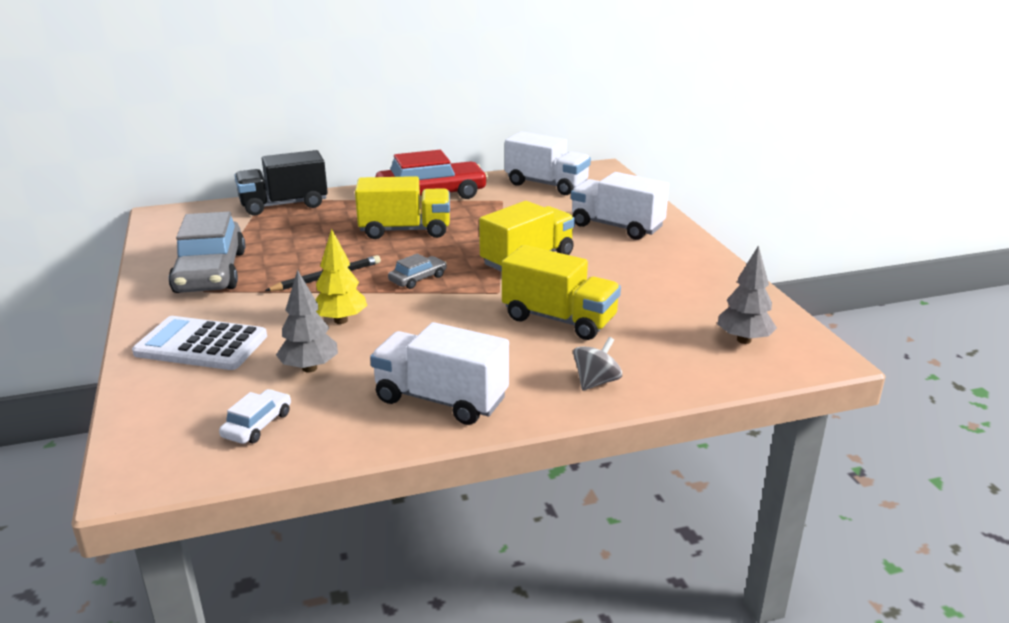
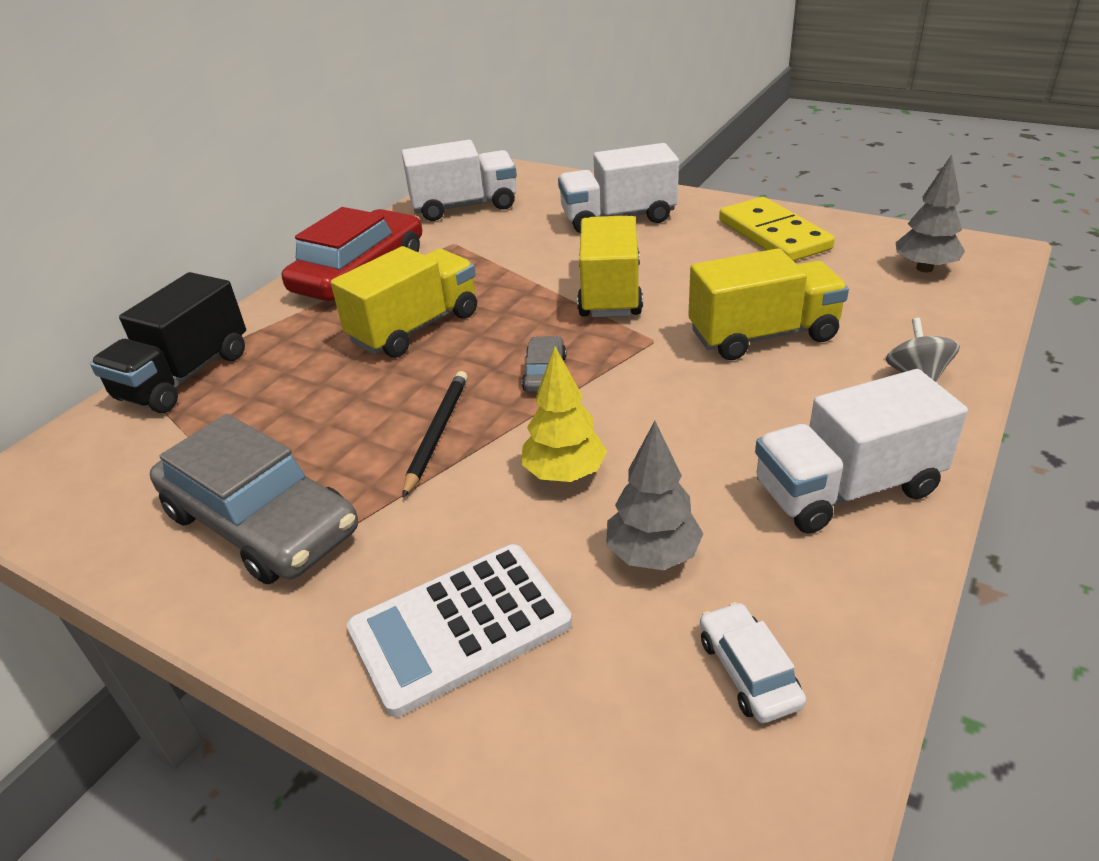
camera: 40 degrees left, 10 degrees up
(689, 277) = (773, 235): none -> yellow domino

